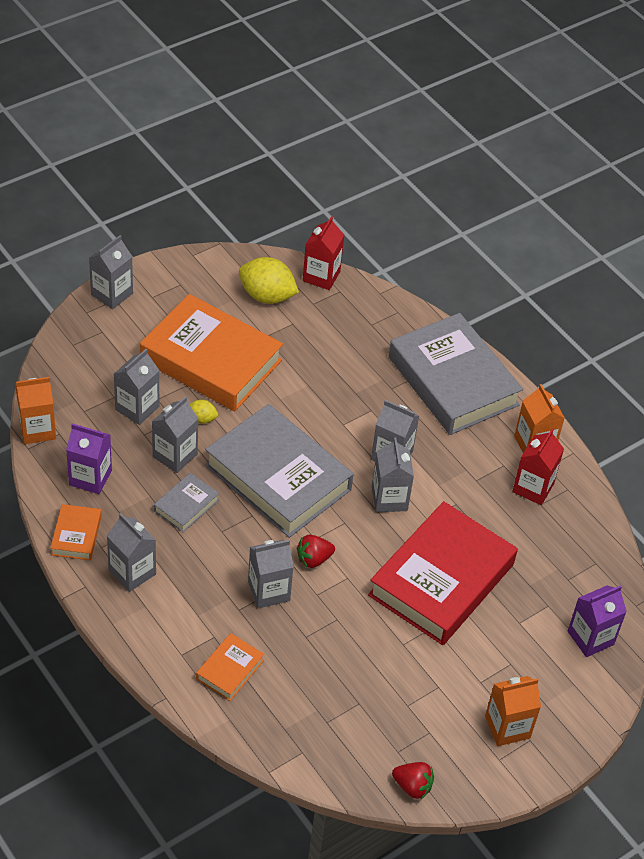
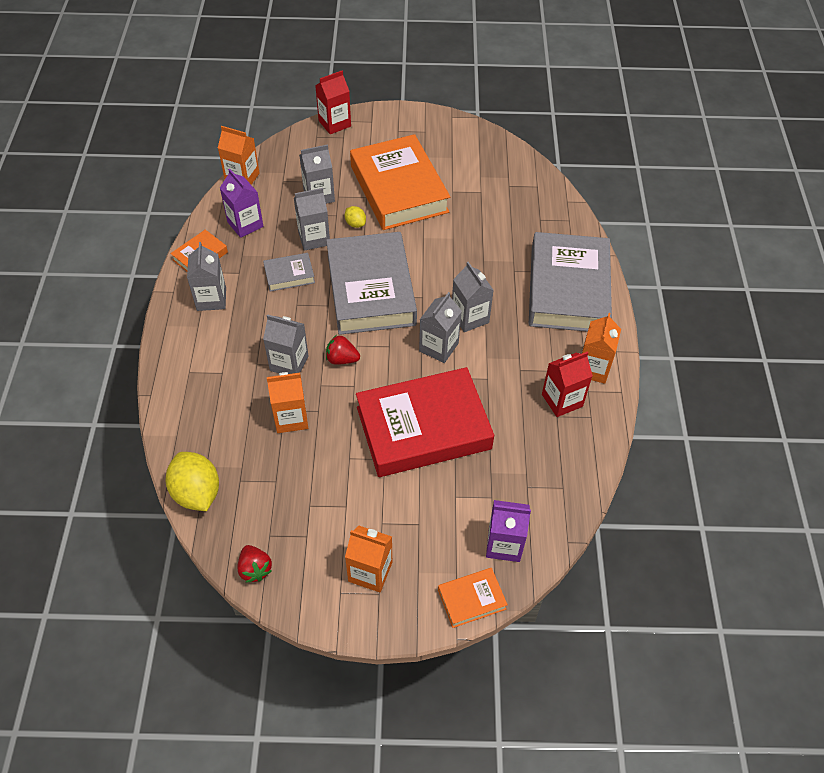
camera: 40 degrees right, 5 degrees up
(112, 294) = (372, 117): grey carton -> none
(230, 670) = (210, 401): orange book -> orange book (471, 599)
(267, 296) = (479, 166): yellow lemon -> yellow lemon (197, 493)
(319, 640) = (291, 418): none -> orange carton
(321, 276) = (532, 170): red carton -> red carton (334, 123)

